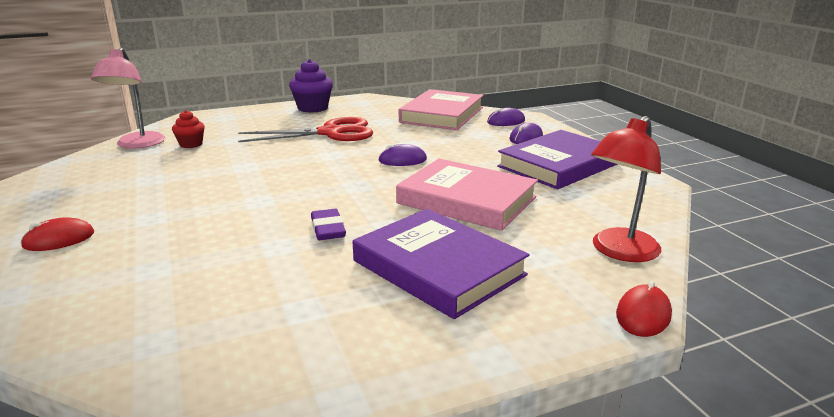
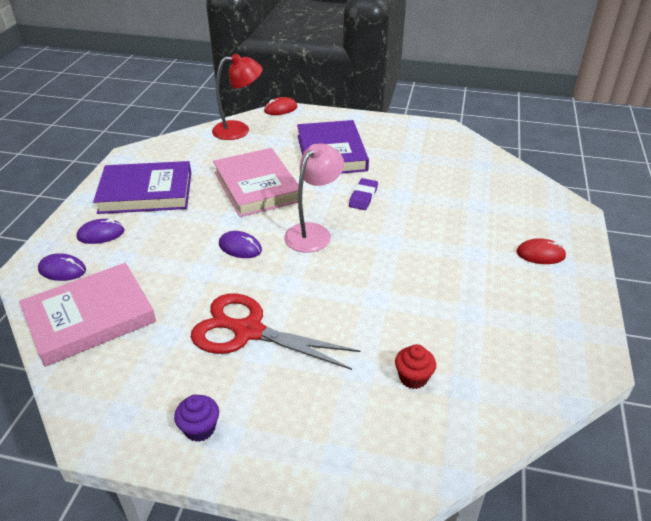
camera: 145 degrees left, 15 degrees up
(137, 145) = (478, 410): pink lamp -> pink lamp (313, 232)
(313, 108) = (200, 428): purple cupcake -> purple cupcake, size x0.61

